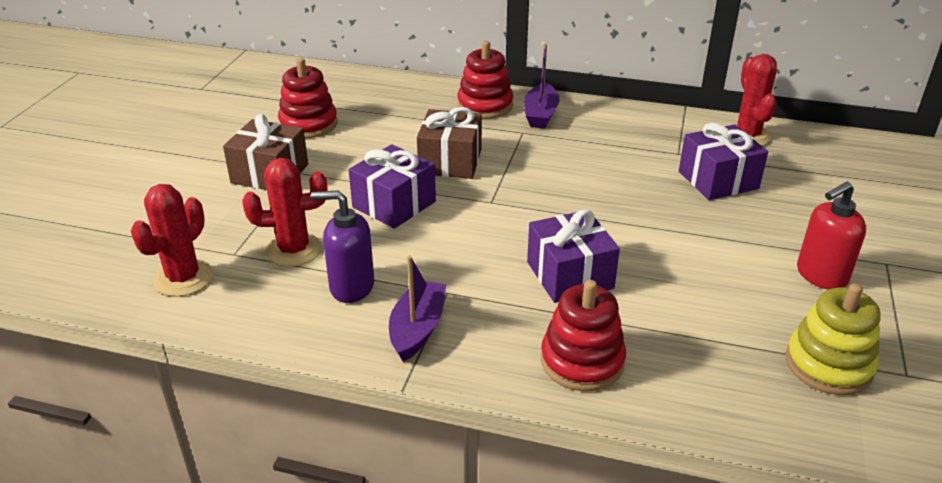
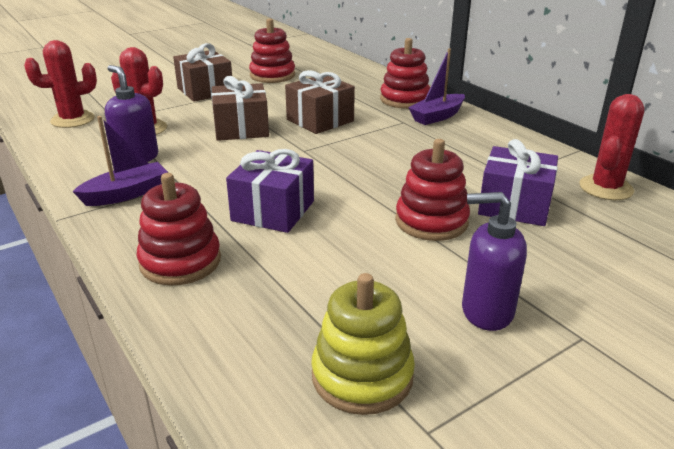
camera: 40 degrees right, 5 degrees down
(394, 204) = (241, 129): purple gift -> brown gift
(690, 222) = (431, 221): none -> red stacking toy
(821, 275) = (486, 311): red soap dispenser -> purple soap dispenser

